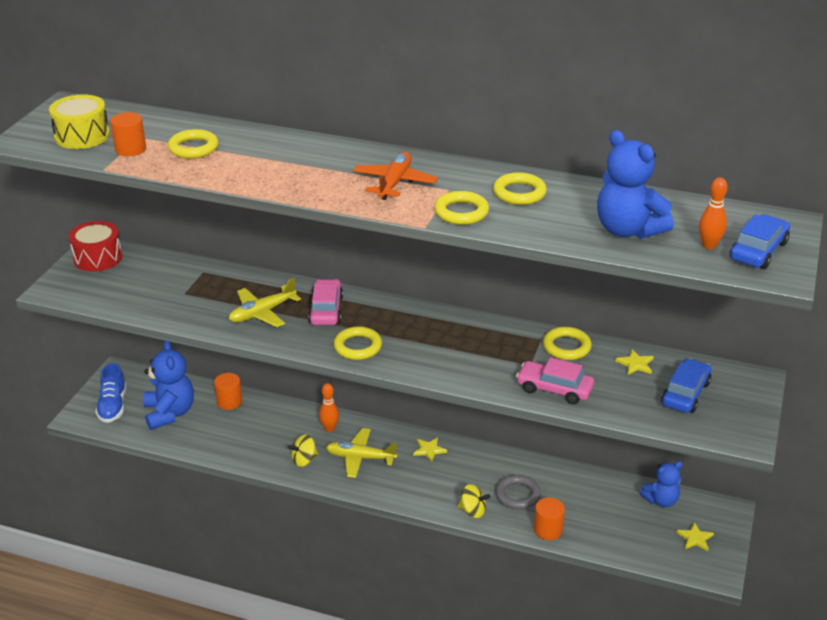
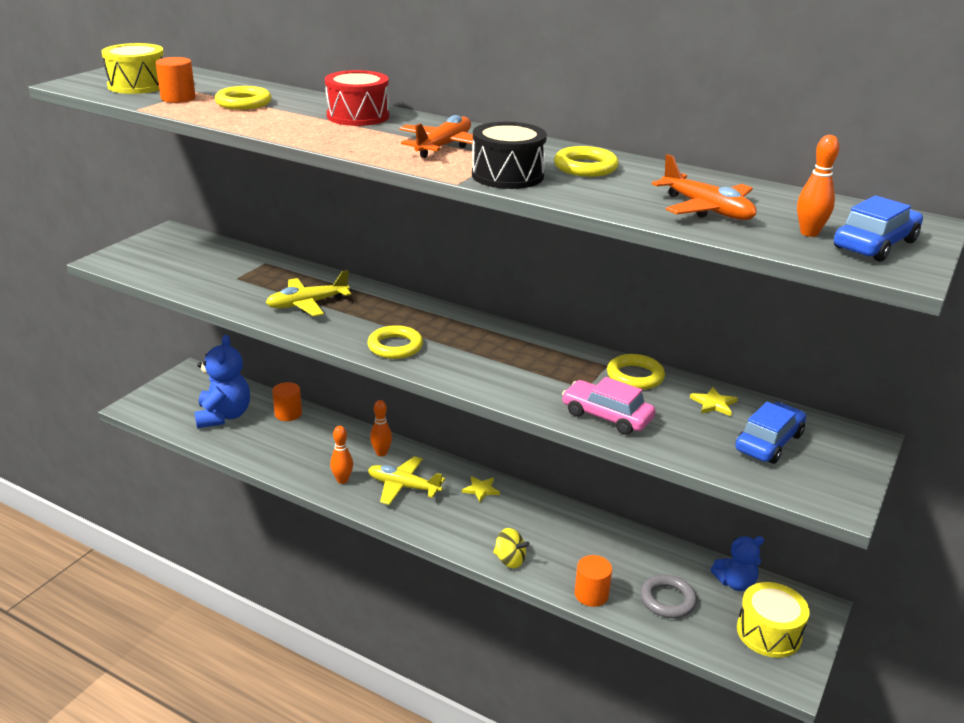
camera: 10 degrees right, 5 degrees down
(98, 258) = (167, 240): red drum -> red drum (358, 116)
(113, 406) = (171, 402): blue shoe -> none
(304, 460) = (342, 480): yellow spinning top -> orange bowling pin
(326, 310) = (376, 309): pink car -> none
(461, 212) = (507, 175): yellow ring -> black drum
(517, 495) = (566, 551): grey ring -> grey ring (667, 600)
(627, 230) = (706, 209): blue teddy bear -> orange plane
(695, 538) = (768, 633): yellow star -> yellow drum

